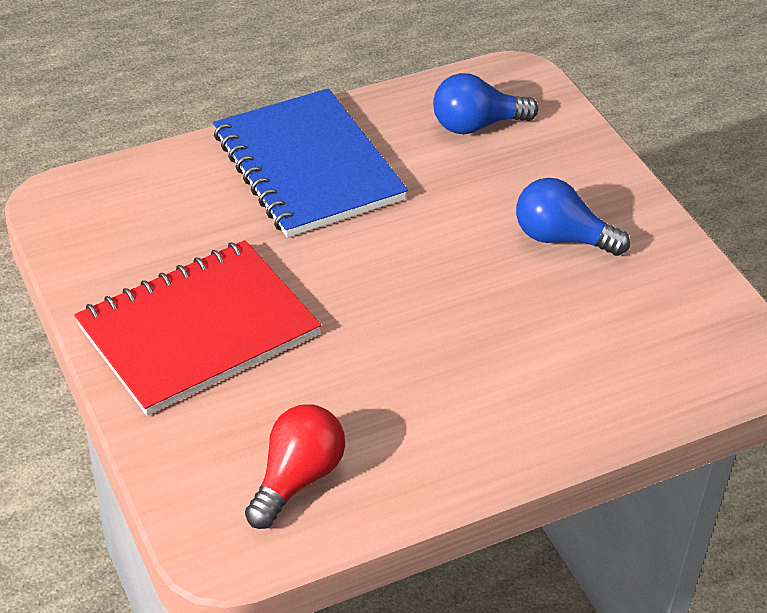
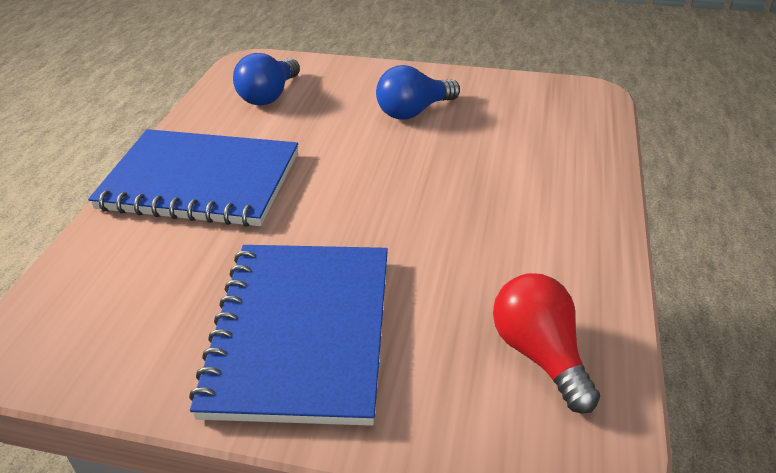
camera: 50 degrees left, 5 degrees down
(198, 330) = (301, 332): red notebook -> blue notebook

